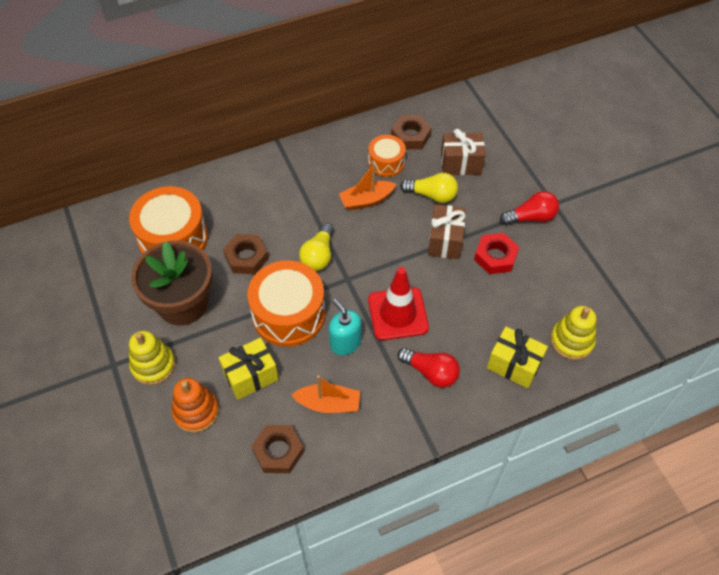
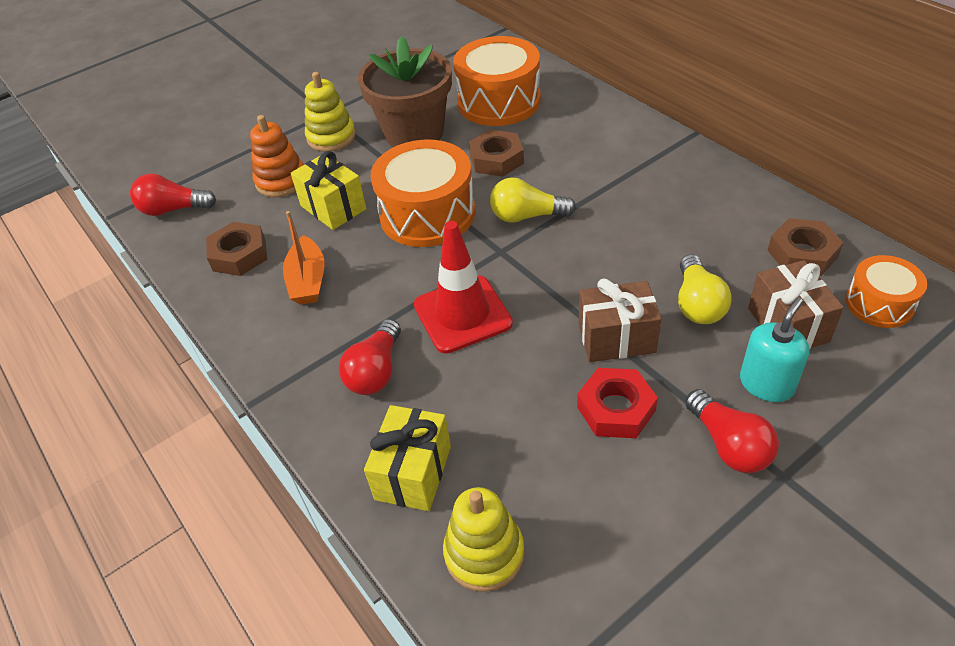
camera: 80 degrees right, 10 degrees down
(192, 504) = (173, 209): none -> red light bulb
(345, 342) = (400, 273): turquoise soap dispenser -> turquoise soap dispenser (766, 384)
(366, 200) = (644, 237): orange boat -> none
(386, 162) = (729, 240): orange drum -> orange drum (879, 304)

